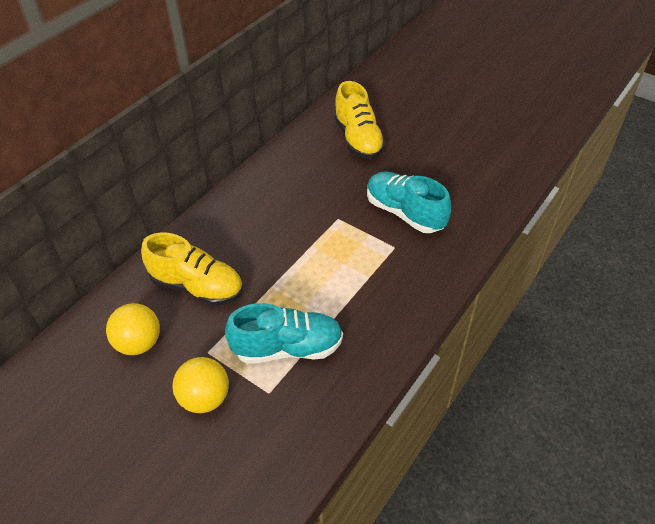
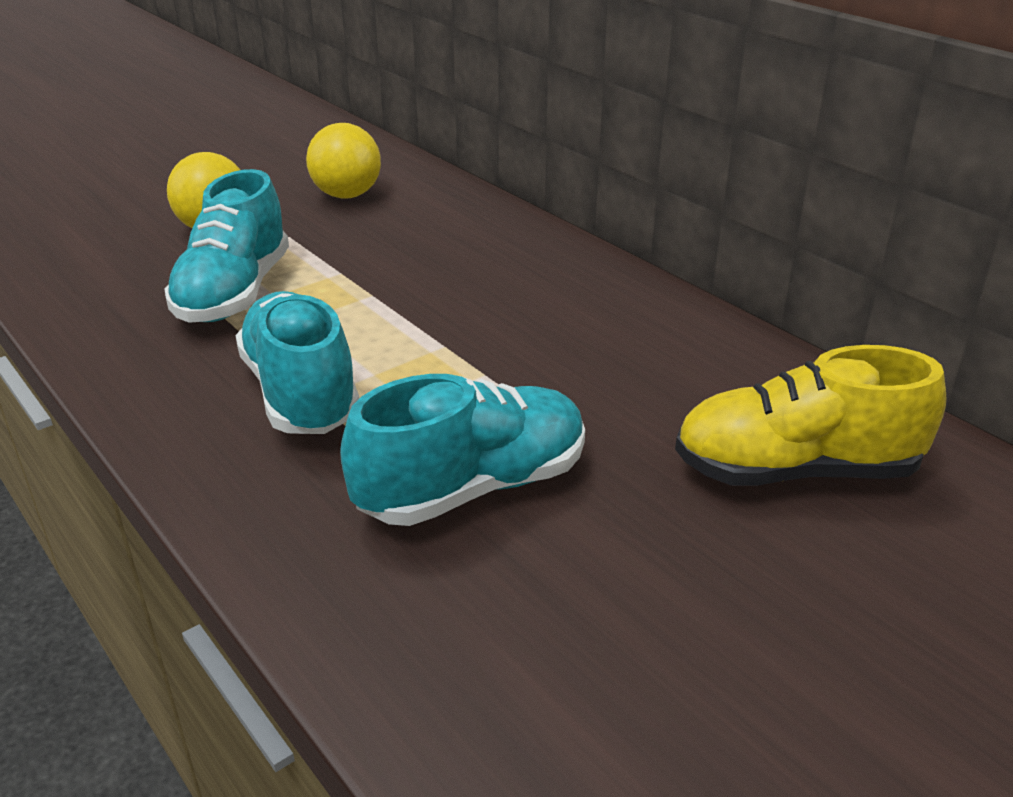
camera: 105 degrees right, 15 degrees down
(197, 286) = (419, 237): yellow shoe -> none
(368, 283) = (301, 393): none -> turquoise shoe

